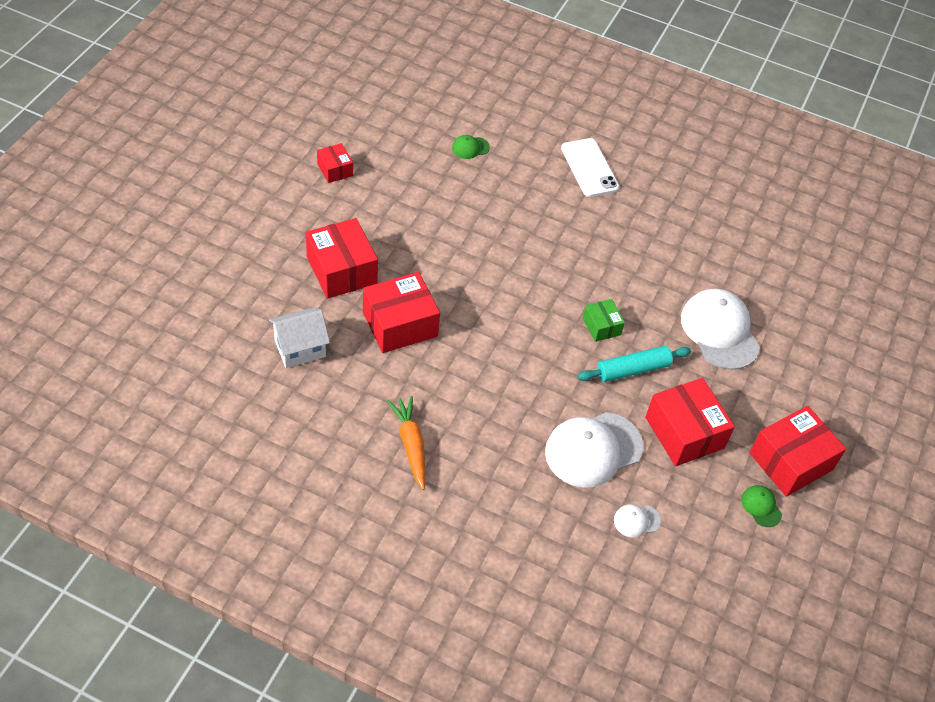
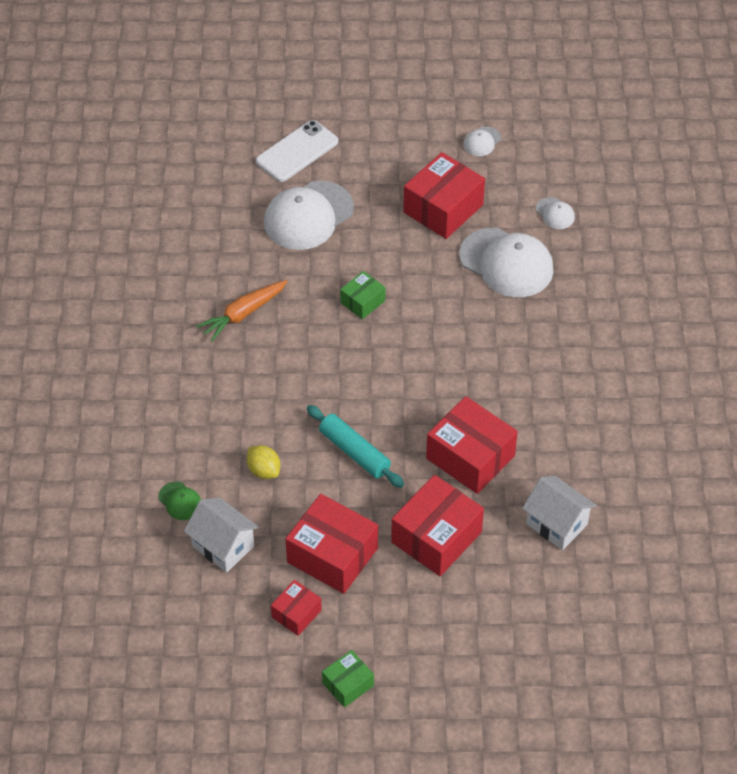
camera: 110 degrees left, 0 degrees up
(260, 173) = (348, 684): none -> green box
(411, 445) = (597, 390): orange carrot -> orange carrot (243, 314)
(417, 155) = (223, 546): none -> white house
(468, 200) = (264, 470): none -> yellow lemon
(589, 168) = (145, 383): white phone -> white phone (297, 151)
(633, 370) = (398, 263): turquoise rolling pin -> turquoise rolling pin (354, 452)
(761, 506) = (482, 141): green cap -> white cap
(790, 461) = (422, 134): red box -> red box (332, 555)

